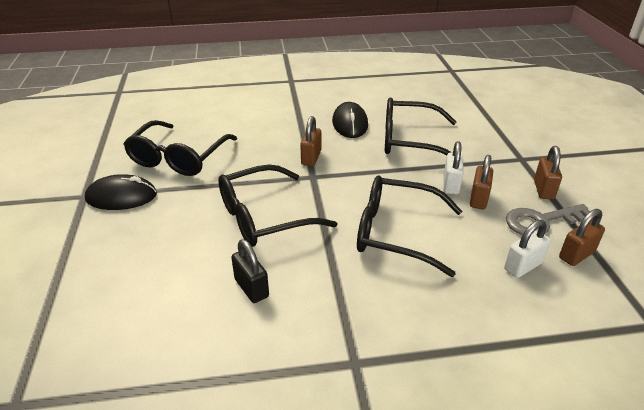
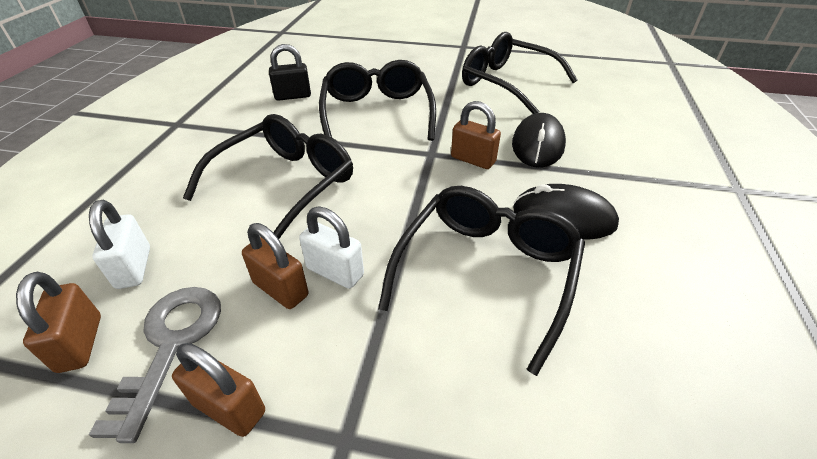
camera: 110 degrees right, 5 degrees up
(121, 197) = (453, 58): black mouse -> black mouse (538, 145)

